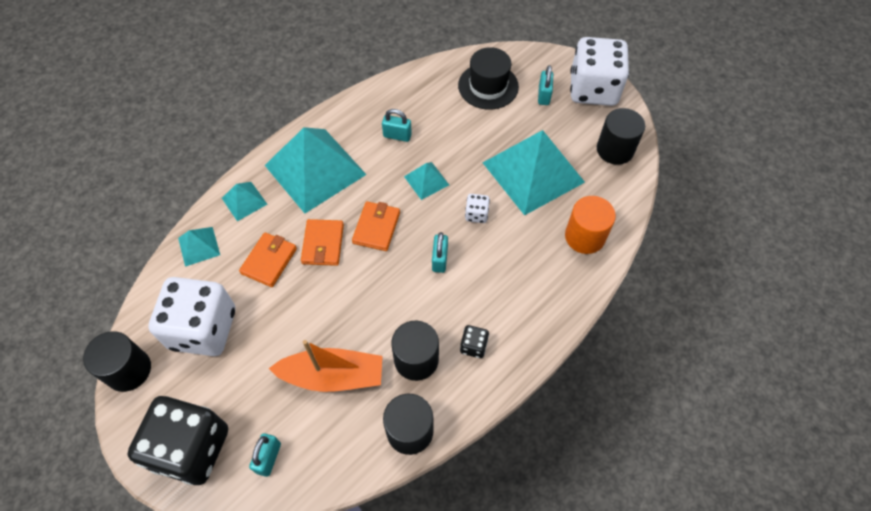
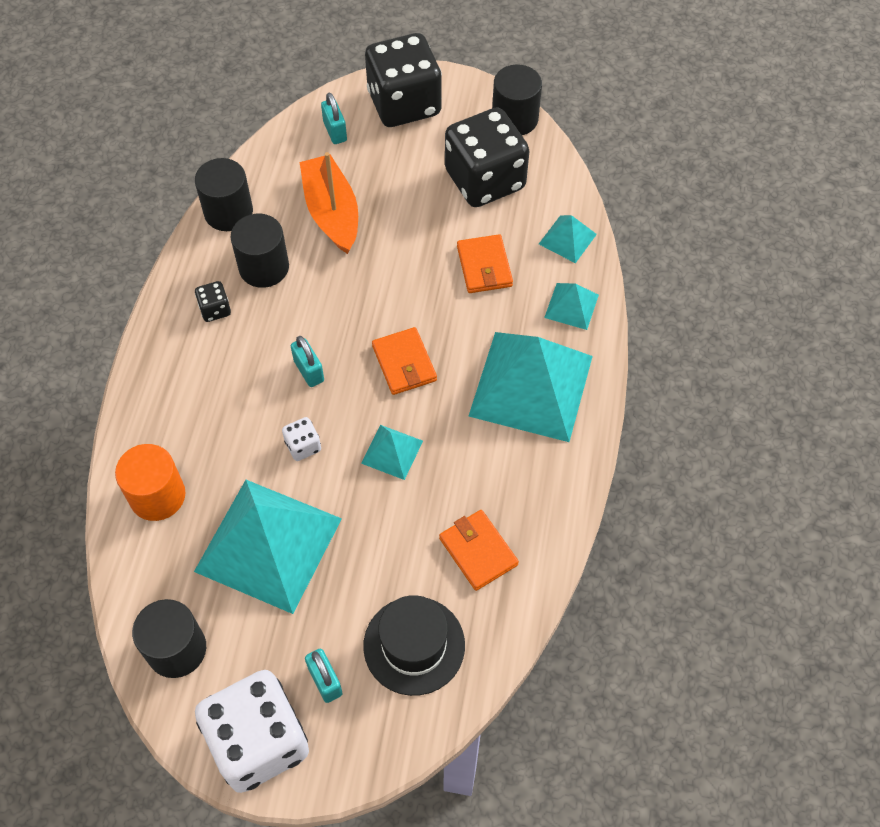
camera: 145 degrees right, 0 degrees up
(203, 329) = (485, 180): white dice -> black dice
(323, 244) = (445, 313): orange wallet -> orange wallet (478, 551)
(333, 376) = (332, 212): orange boat -> orange boat turned 105 degrees clockwise
(397, 135) = (474, 489): turquoise padlock -> none

